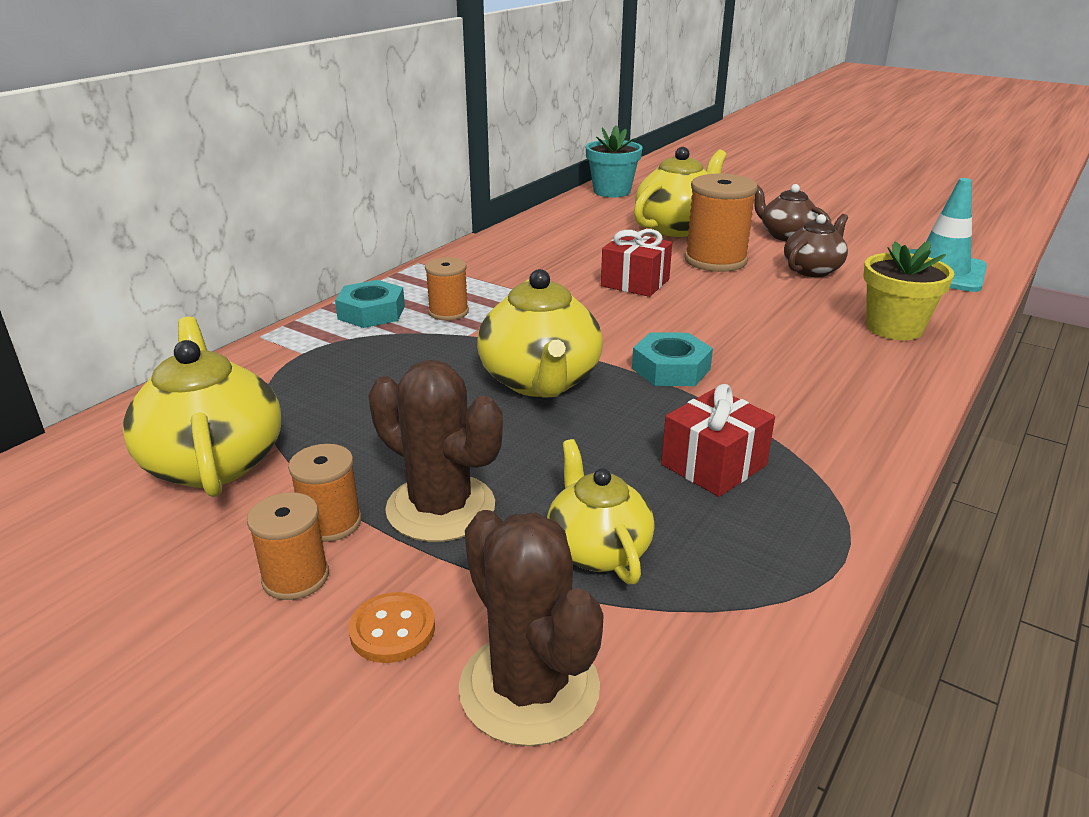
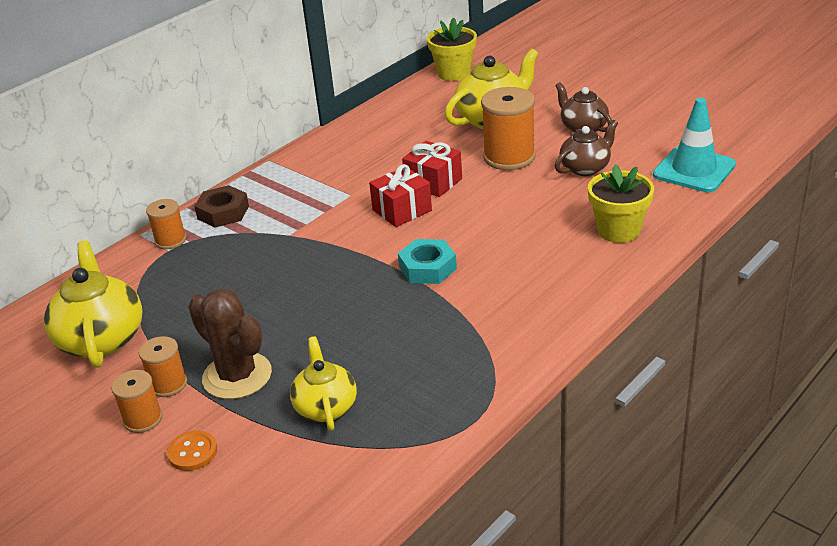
camera: 10 degrees right, 5 degrees up
(371, 312) = (223, 212): turquoise nut -> brown nut
(448, 312) = (280, 212): orange spool -> orange spool (170, 240)
(529, 688) = (260, 487): brown cactus -> none
(540, 381) = (329, 278): yellow teapot -> none
(612, 191) = (453, 73): turquoise flower pot -> yellow flower pot
(714, 465) = (424, 349): red gift -> red gift (402, 210)

